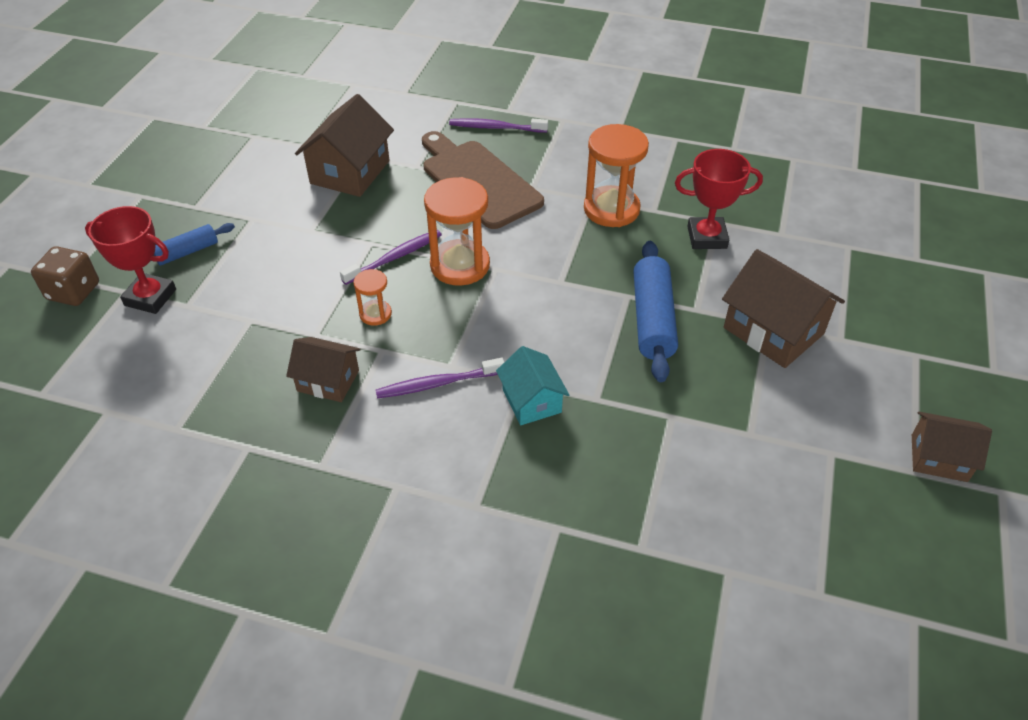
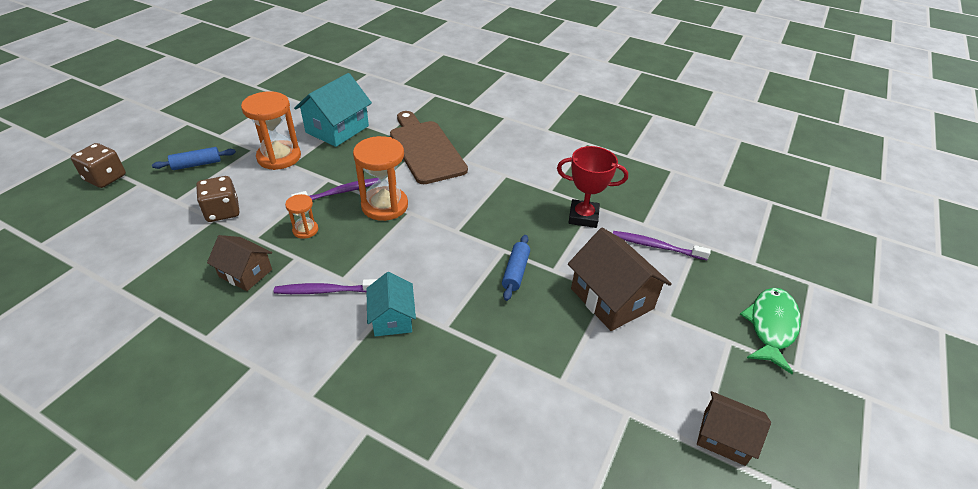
camera: 10 degrees right, 5 degrees down
(150, 297) = (154, 191): red trophy -> none
(257, 309) = (222, 211): none -> brown dice
(350, 172) = (337, 129): brown house -> turquoise house
(496, 127) = (455, 115): purple toothbrush -> purple toothbrush (656, 246)
(611, 209) = (516, 184): orange hourglass -> orange hourglass (279, 157)
(652, 319) = (515, 272): blue rolling pin -> blue rolling pin, size x0.59
(956, 330) = (771, 327): none -> green fish

